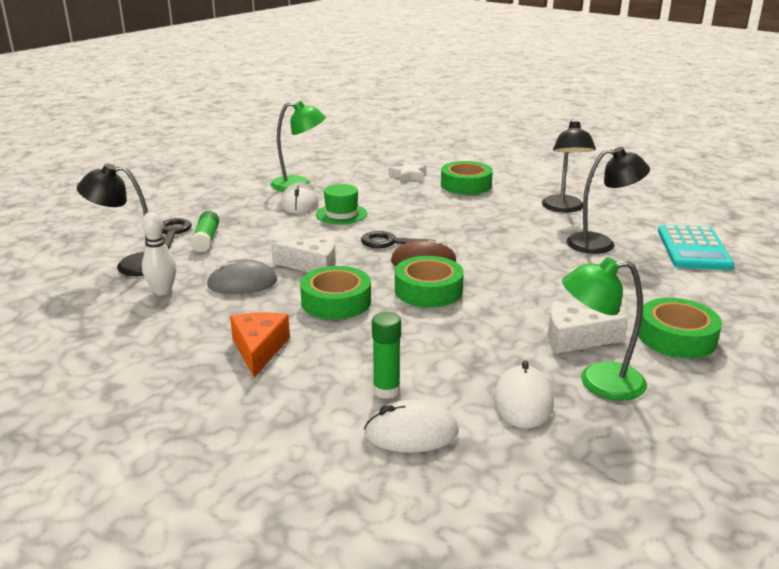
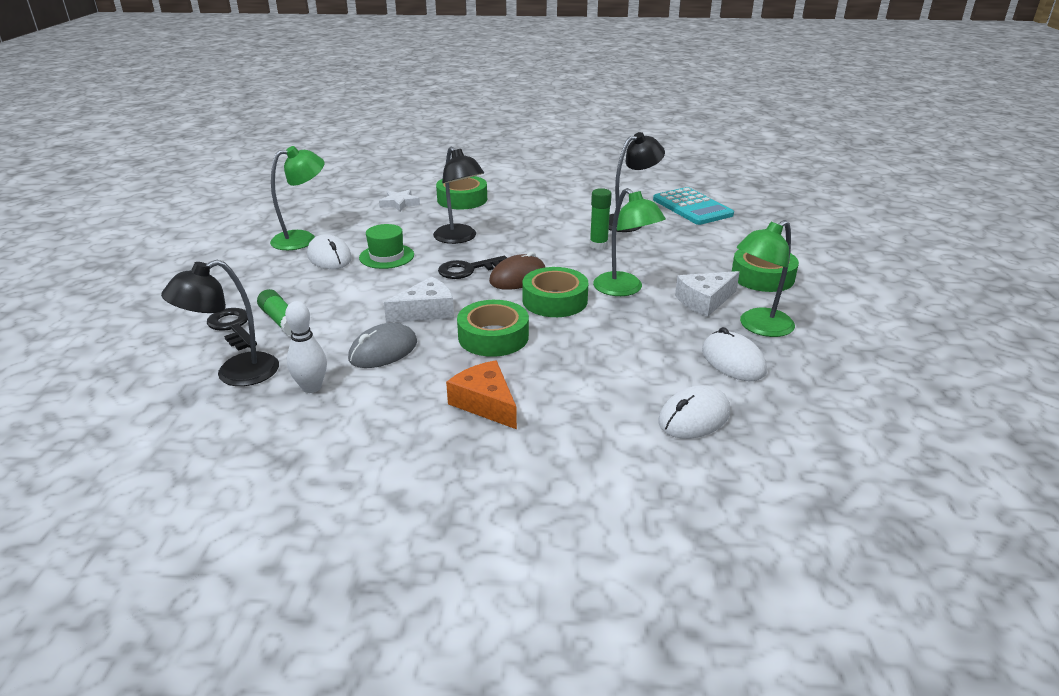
camera: 35 degrees left, 5 degrees up
(386, 390) = (633, 393): green glue stick -> green glue stick (598, 245)
(506, 302) = (624, 289): none -> green lamp
(564, 208) = (566, 200): black lamp -> black lamp (459, 238)

